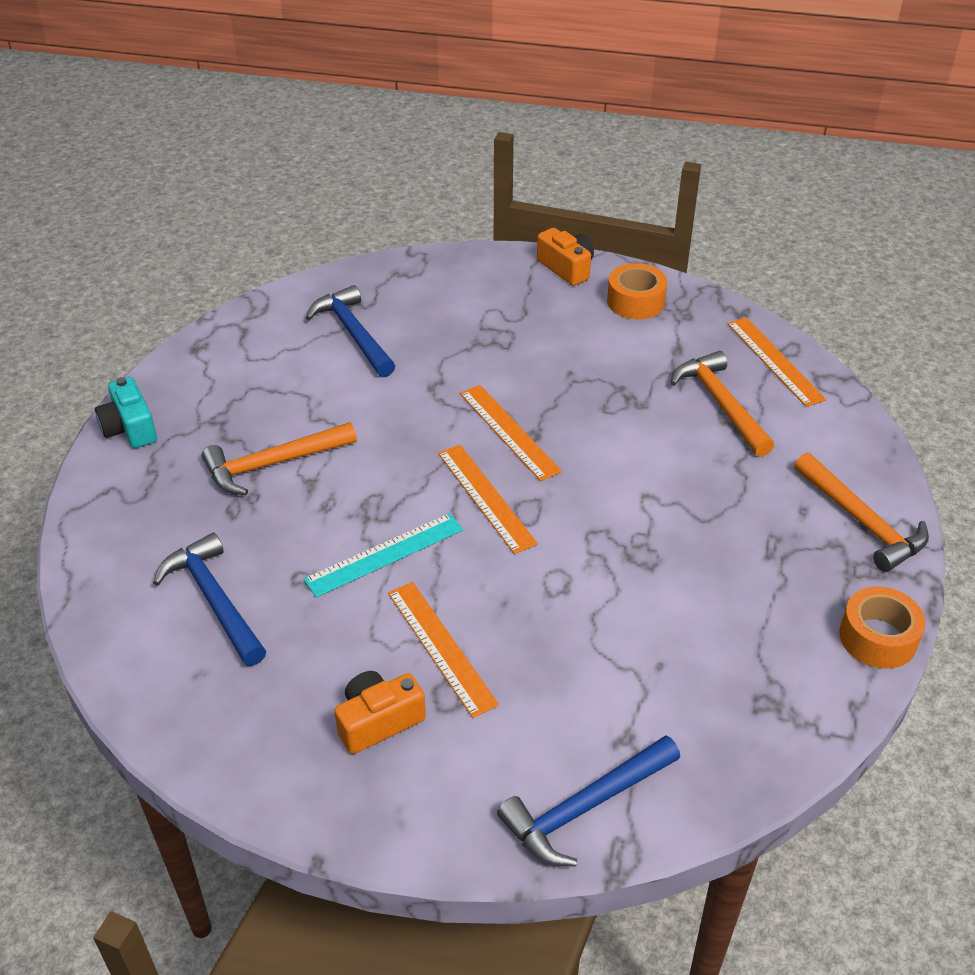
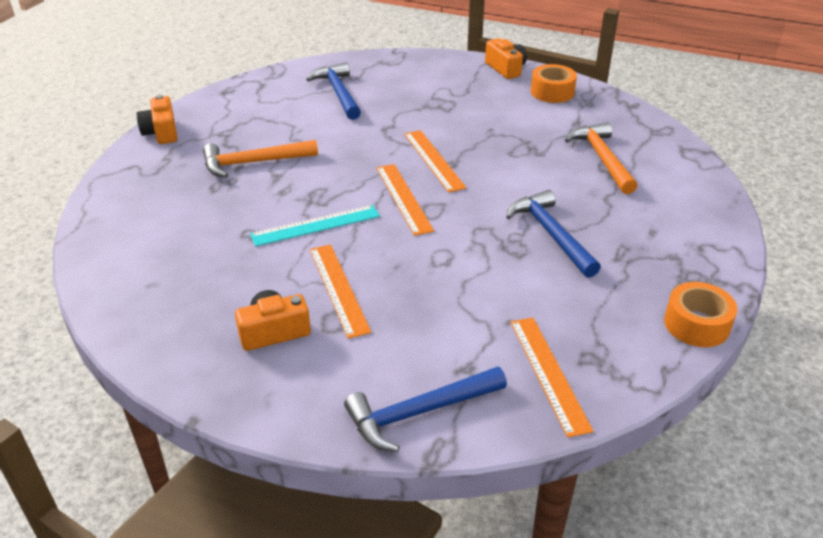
camera: 10 degrees right, 5 degrees down
(130, 428) = (161, 132): turquoise camera -> orange camera
(214, 600) = (180, 240): blue hammer -> blue hammer (551, 234)
(774, 361) = (651, 136): orange ruler -> orange ruler (548, 373)
(861, 522) = (699, 244): orange hammer -> none

